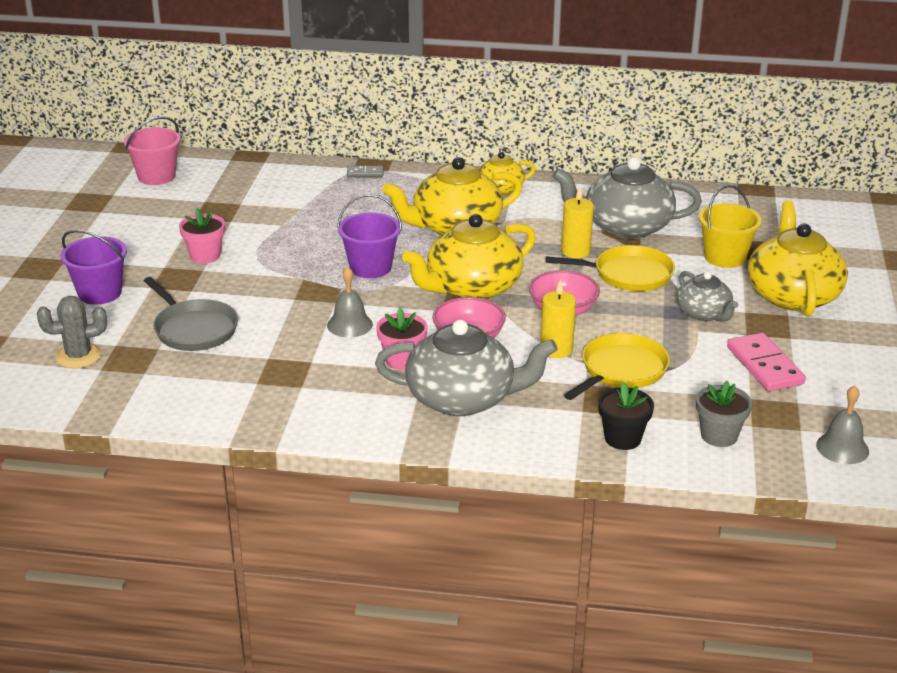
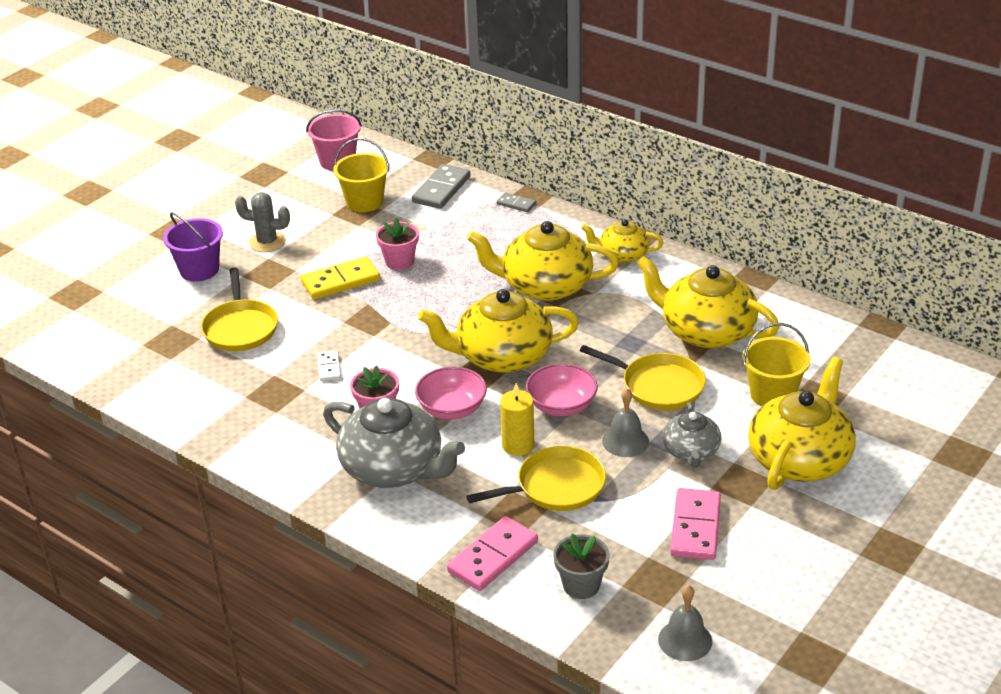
camera: 30 degrees right, 5 degrees up
(78, 356) = (136, 327): grey cactus -> grey cactus (267, 242)
(194, 329) = (240, 328): grey pan -> yellow pan
(205, 256) = (309, 256): pink flower pot -> pink flower pot (399, 262)
(217, 202) = (364, 202): none -> yellow bucket
(258, 268) = (340, 281): none -> yellow domino
(283, 177) = (441, 189): none -> grey domino
(318, 338) = (329, 368): none -> white domino
(349, 325) = (366, 362): grey bell -> grey bell (625, 441)
(370, 267) = (433, 308): purple bucket -> none
(575, 251) = (632, 345): yellow candle -> none
(623, 438) = (492, 556): black flower pot -> pink domino
(625, 227) = (705, 331): grey teapot -> yellow teapot

